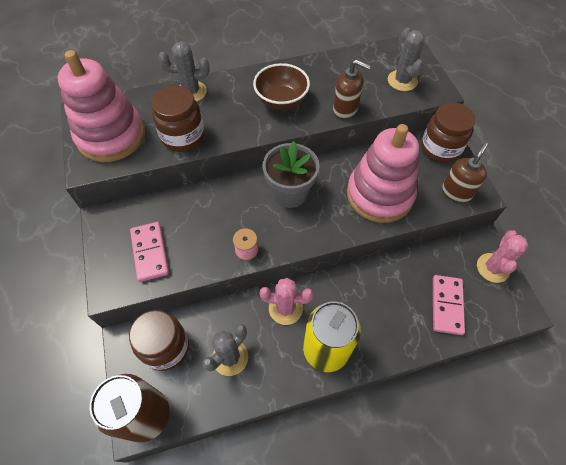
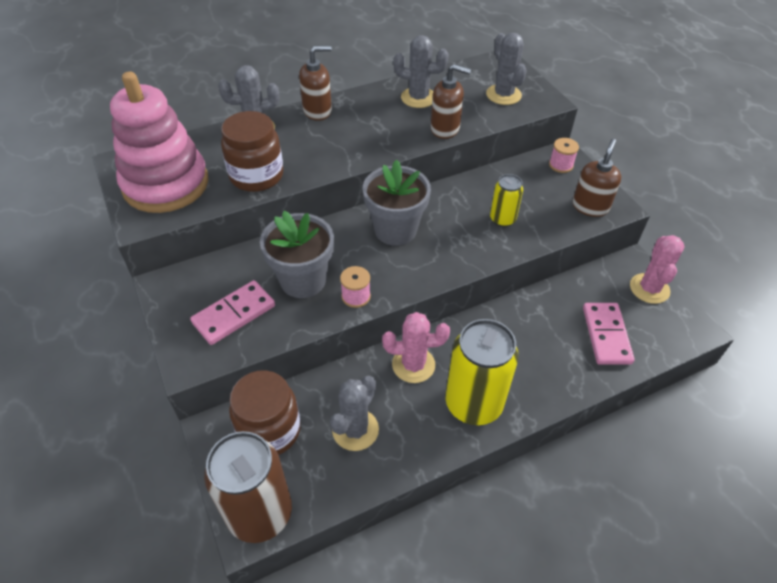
camera: 10 degrees left, 10 degrees down
(150, 252) = (234, 314): pink domino -> pink domino turned 75 degrees clockwise
(208, 229) = (303, 280): none -> grey flower pot
(243, 80) = (317, 111): none -> brown soap dispenser
(281, 100) = (368, 127): brown bowl -> none
(329, 76) = (418, 98): none -> grey cactus
(379, 195) = (502, 219): pink stacking toy -> yellow can
(440, 148) = (561, 165): brown jar -> pink spool

